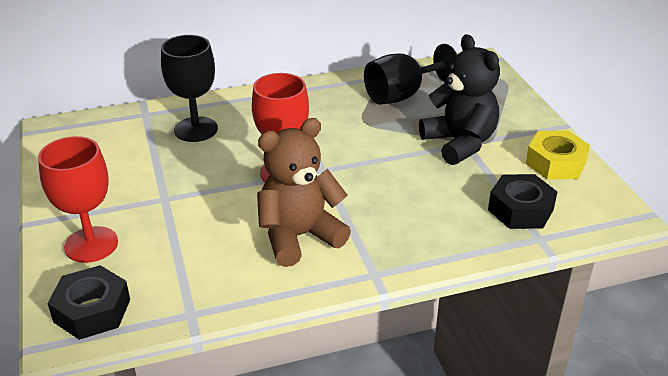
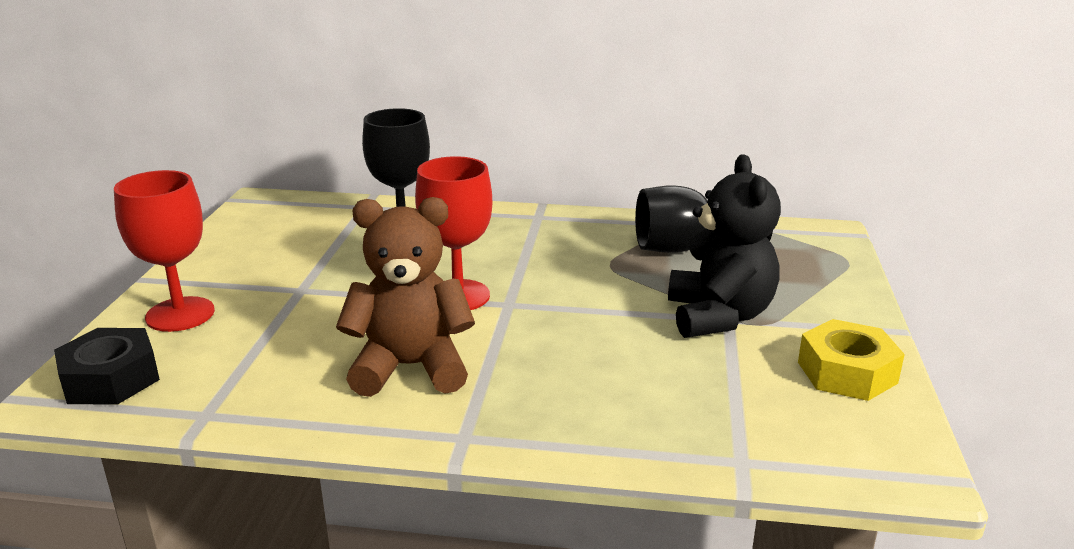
camera: 25 degrees right, 10 degrees down
(520, 210) = (742, 417): black nut -> none

